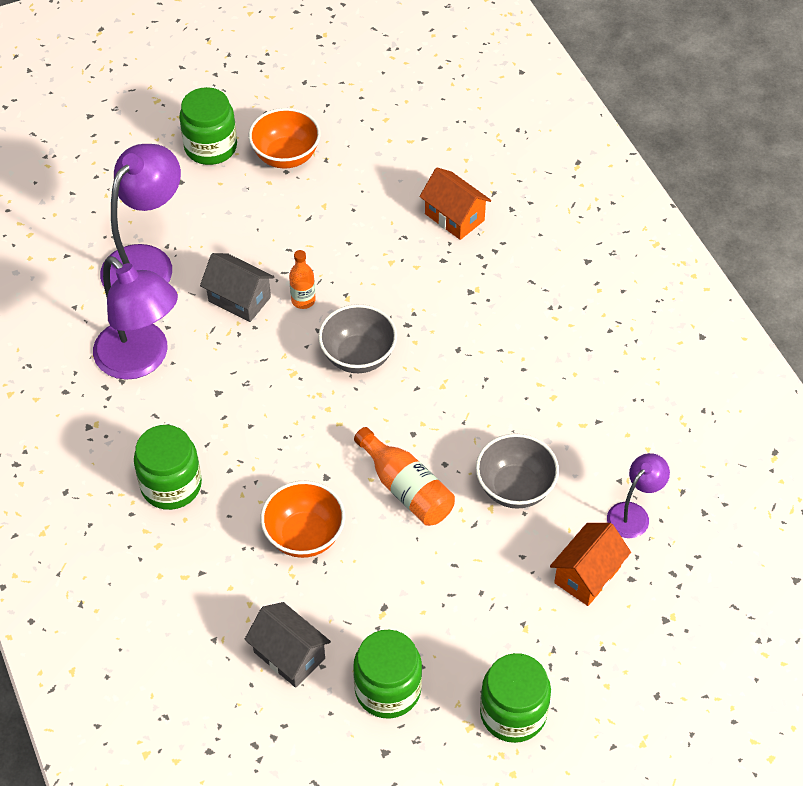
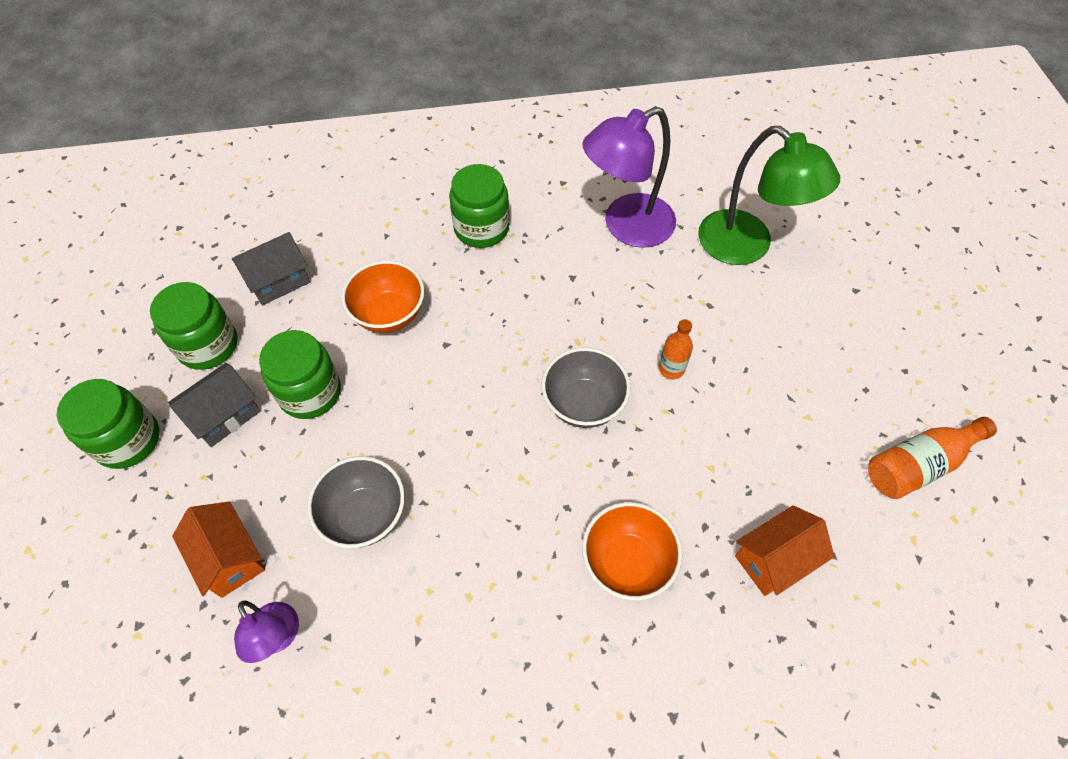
camera: 105 degrees right, 5 degrees up
(146, 262) = (747, 247): purple lamp -> green lamp
(211, 147) = (907, 324): green jar -> green jar (310, 392)
(239, 299) = (684, 313): grey house -> grey house (225, 415)
(286, 156) = (890, 394): orange bowl -> orange bowl (627, 562)
(406, 488) = (405, 410): orange bottle -> orange bottle (918, 465)

